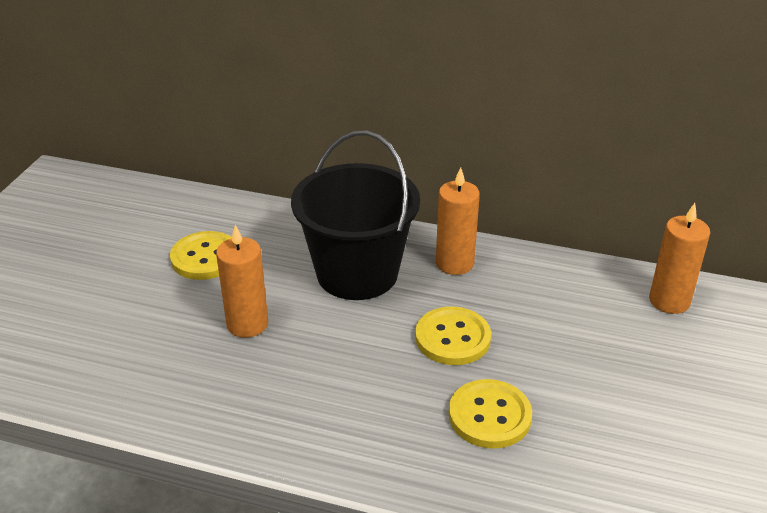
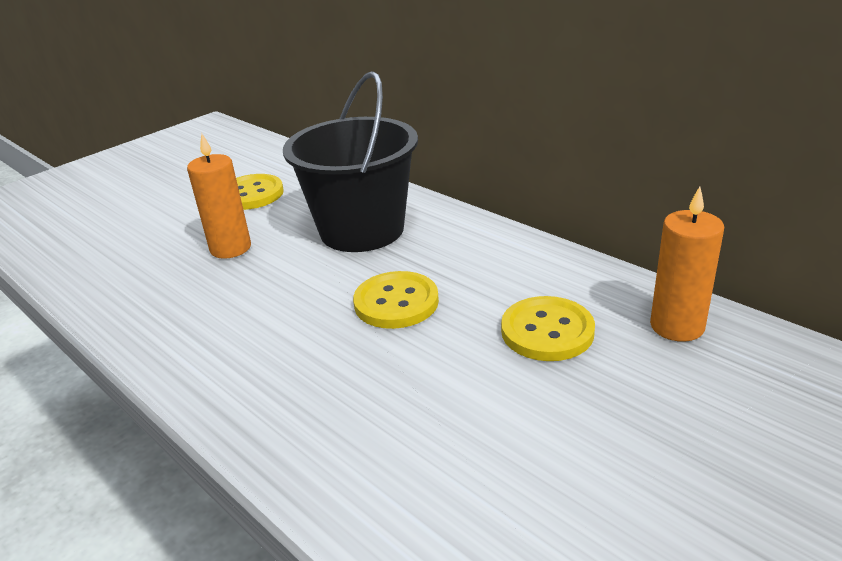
camera: 30 degrees right, 5 degrees down
(454, 263) = (461, 240): orange candle -> none
(489, 416) = (363, 382): yellow button -> yellow button (547, 331)

